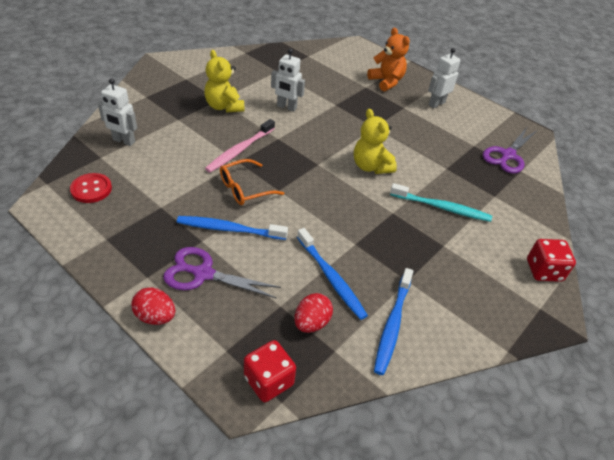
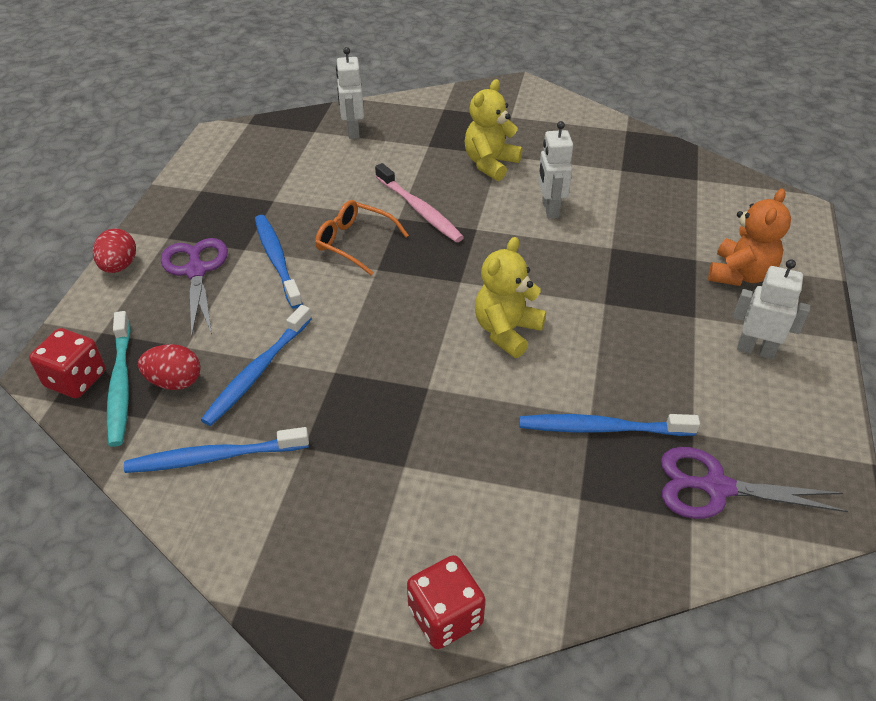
camera: 65 degrees right, 0 degrees up
(91, 189) = (262, 149): red button -> none
(239, 150) = (419, 210): pink toothbrush -> pink toothbrush turned 135 degrees counterclockwise
(442, 208) = (487, 438): turquoise toothbrush -> turquoise toothbrush (120, 385)
(456, 169) = (601, 428): none -> blue toothbrush

